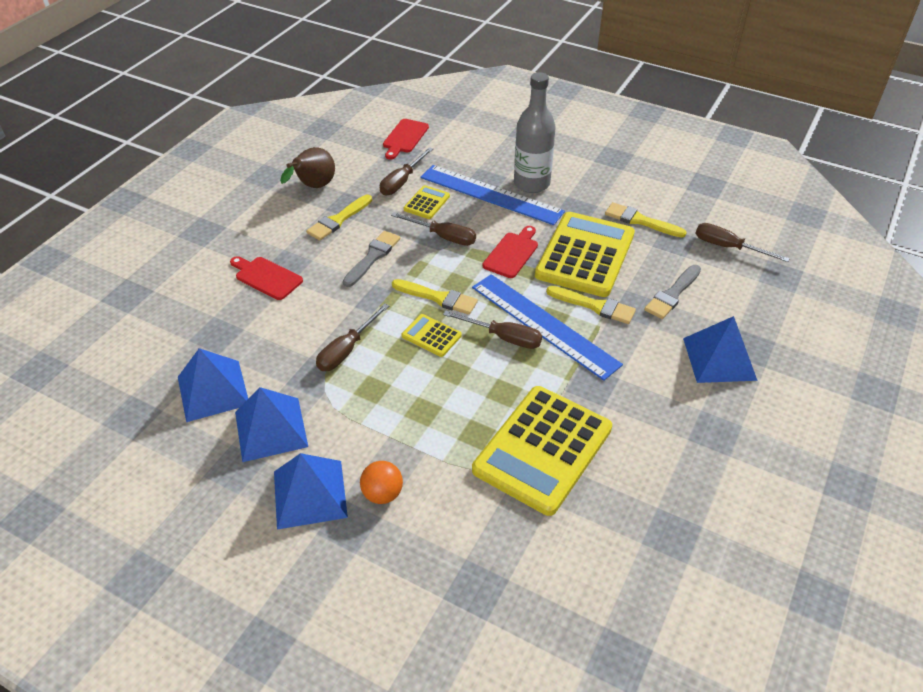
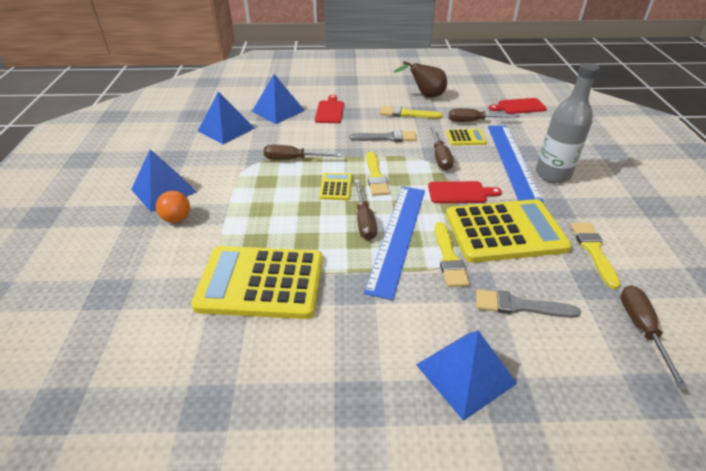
camera: 60 degrees right, 5 degrees down
(271, 429) = (208, 158): blue pyramid -> blue pyramid (278, 111)

